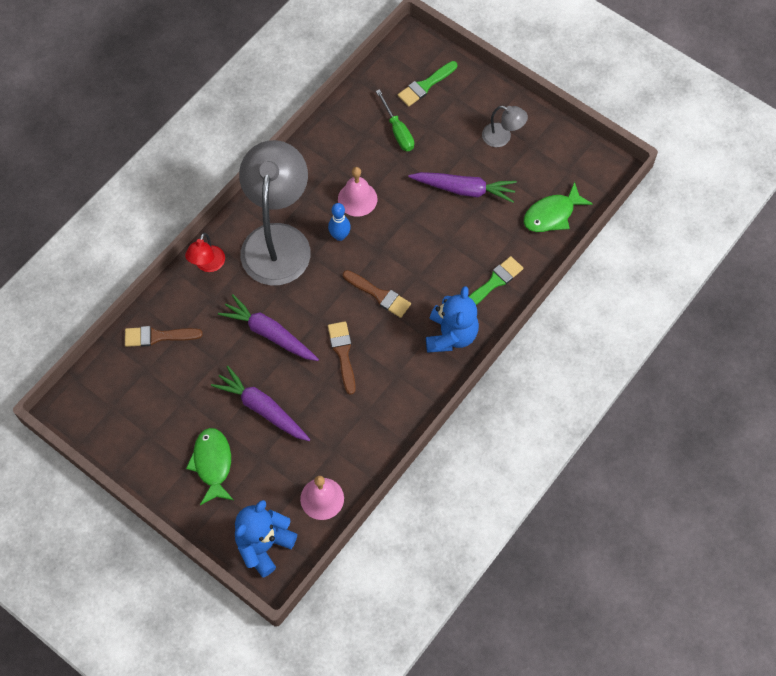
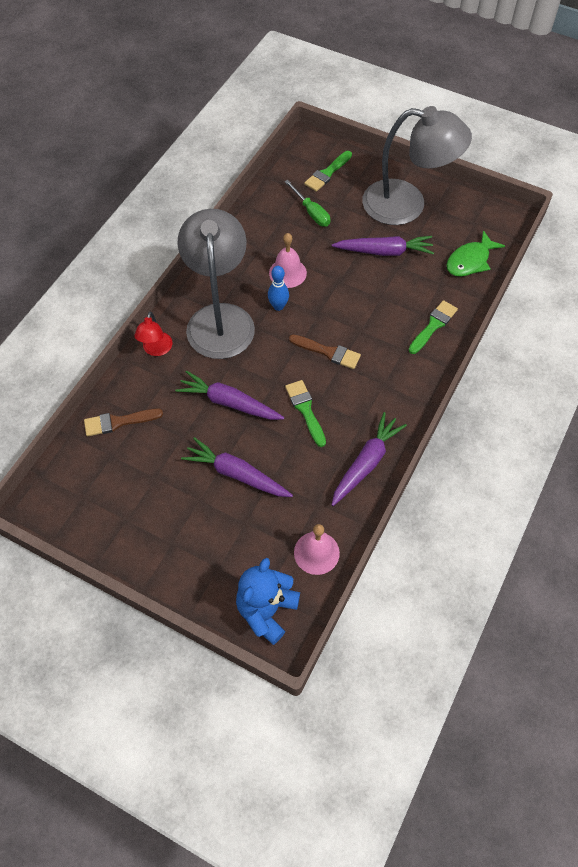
camera: 10 degrees left, 5 degrees down
(212, 464) = (196, 536): green fish -> none
(343, 353) = (305, 410): brown brush -> green brush
(390, 418) = (366, 463): none -> purple carrot
(451, 335) = (405, 377): blue teddy bear -> none
(502, 137) = (407, 205): grey lamp -> grey lamp, size x2.34

